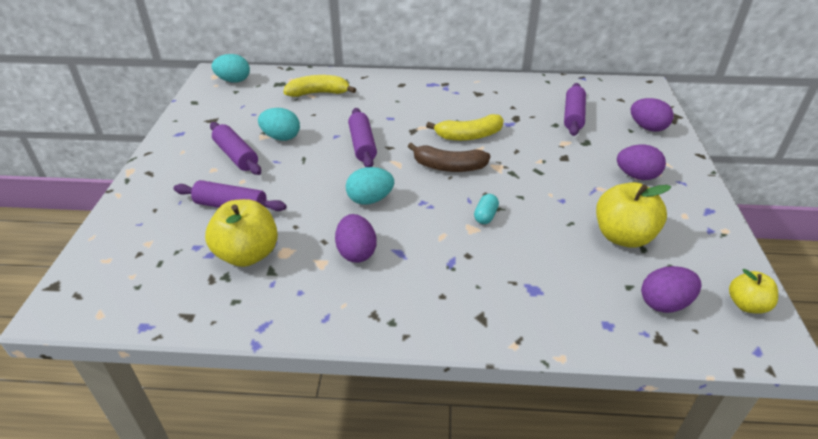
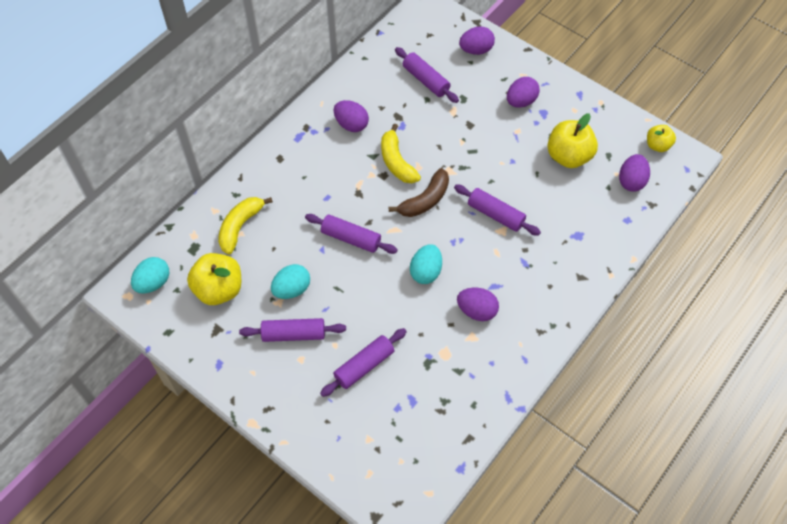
camera: 55 degrees left, 20 degrees up
(247, 254) = (430, 378): yellow apple -> yellow apple (219, 289)
(469, 136) = (396, 162): yellow banana -> yellow banana turned 135 degrees clockwise
(475, 100) = (351, 124): none -> purple egg
(485, 216) = (495, 214): turquoise capsule -> purple rolling pin

